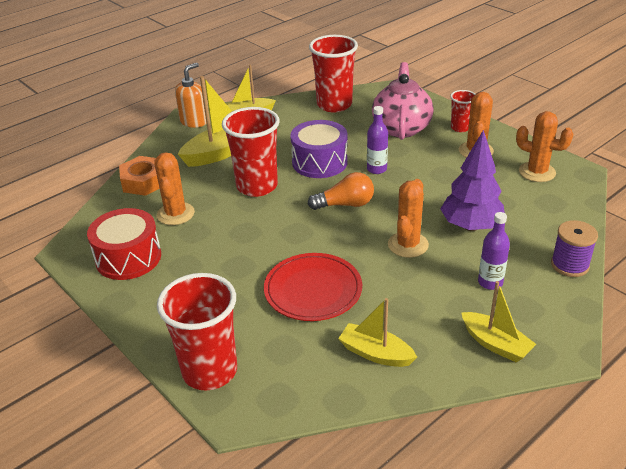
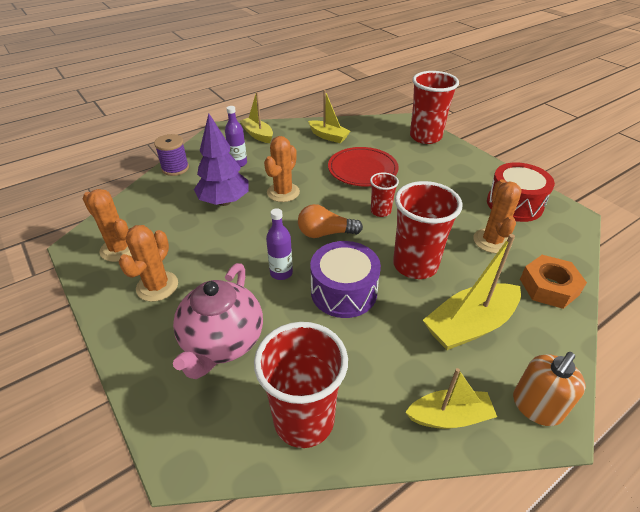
camera: 175 degrees left, 5 degrees up
(460, 128) = (146, 331): red cup -> red cup (380, 211)

